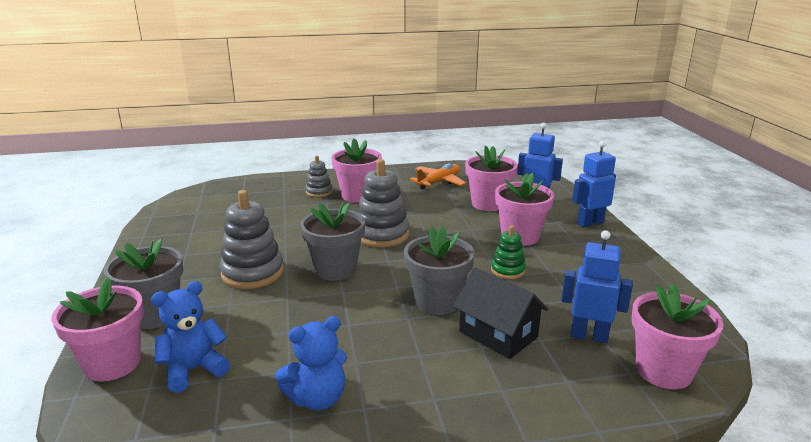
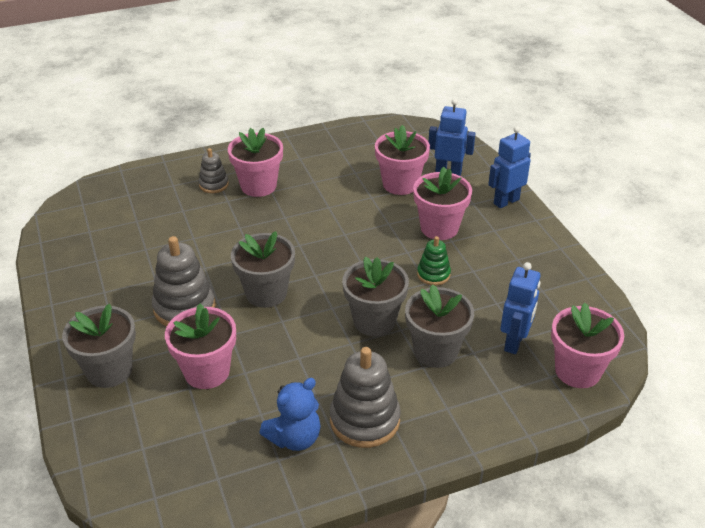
camera: 10 degrees left, 15 degrees up
(112, 363) = (96, 429): pink flower pot -> pink flower pot (207, 372)
(193, 369) = (174, 425): blue teddy bear -> none
(381, 234) = (299, 241): grey stacking toy -> grey stacking toy (364, 420)
(439, 182) = (341, 155): orange plane -> none
(498, 334) = (436, 351): black house -> grey flower pot
(589, 336) = (514, 342): blue robot -> blue robot turned 105 degrees clockwise

